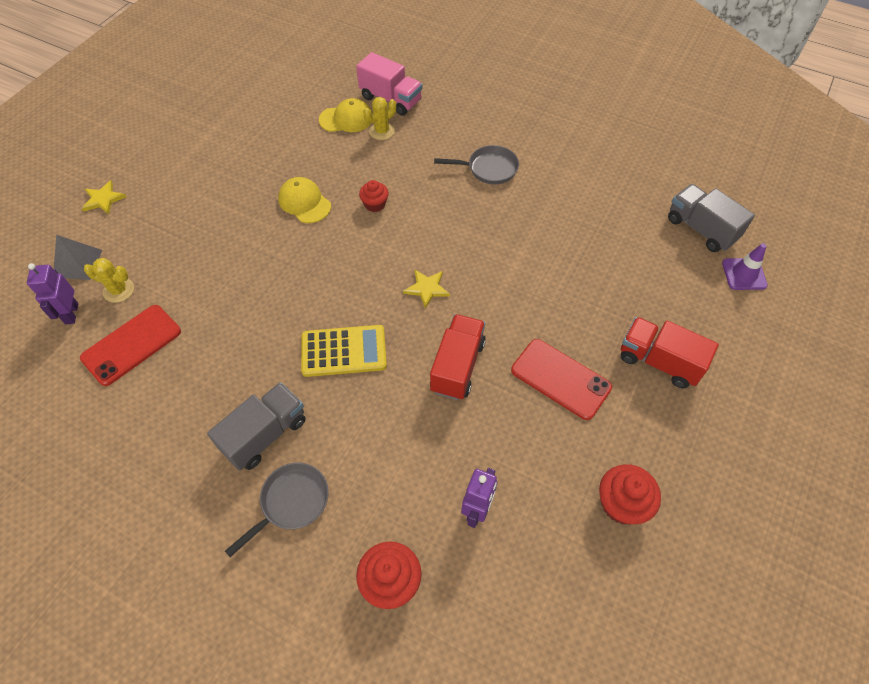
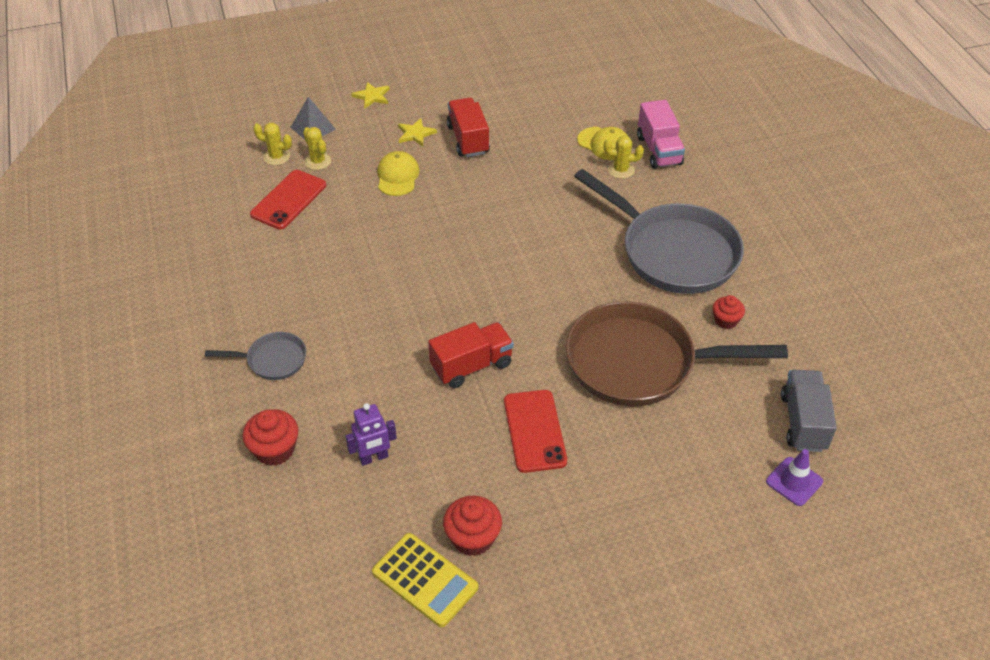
camera: 45 degrees right, 10 degrees down
(71, 314) = (276, 157): purple robot -> yellow cactus
(132, 345) = (289, 200): red phone -> red phone turned 60 degrees counterclockwise
(265, 434) = (302, 310): grey truck -> none
(304, 202) = (500, 184): yellow cap -> yellow cap (397, 176)
(344, 351) = (408, 299): yellow calculator -> yellow calculator (425, 580)
(375, 204) = (549, 219): red cupcake -> red cupcake (726, 320)
(427, 288) = (514, 301): yellow star -> yellow star (415, 134)
(489, 169) = (673, 252): grey pan -> grey pan, size x2.16
(564, 268) = (639, 363): none -> brown pan
(659, 361) = (627, 480): red truck -> red truck (468, 139)

